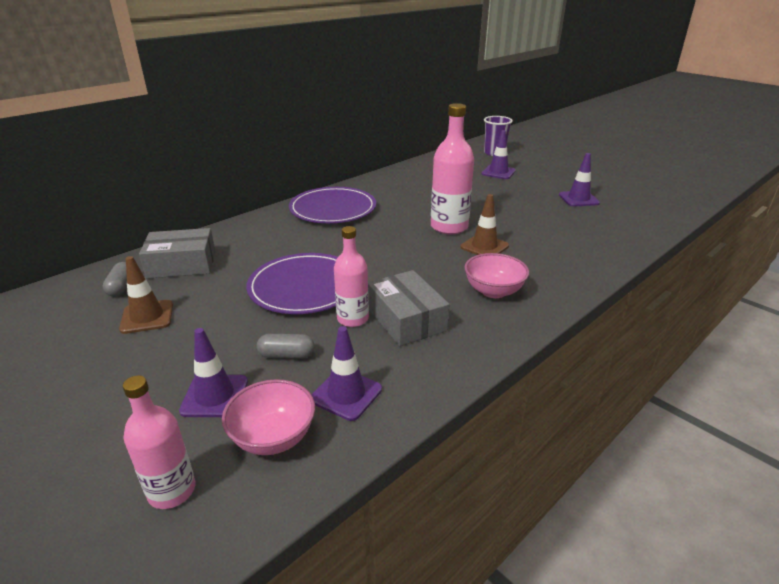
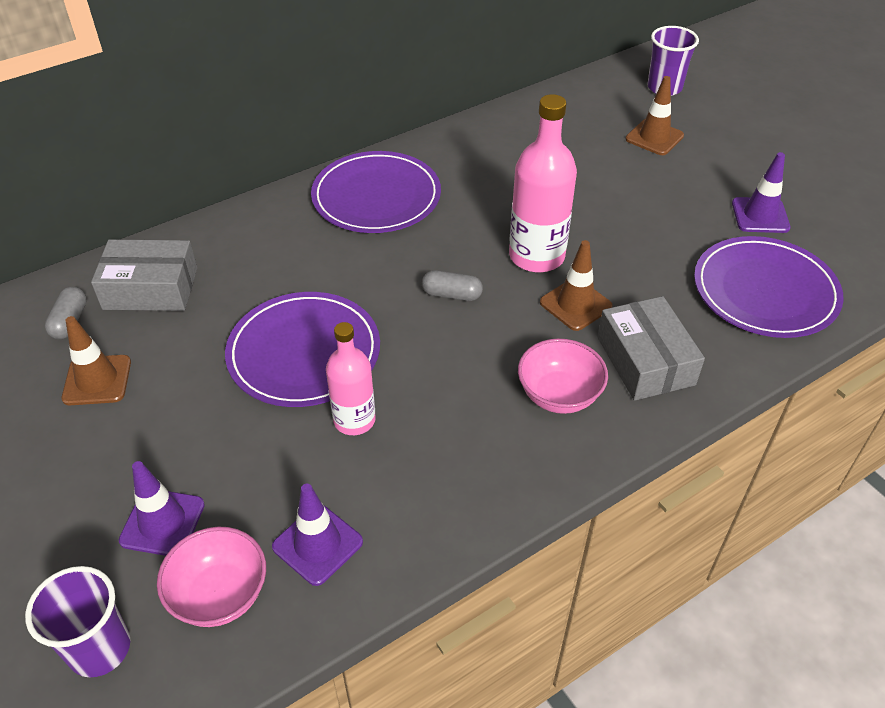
camera: 10 degrees right, 15 degrees up
(172, 490) = (99, 648): pink bottle -> purple cup
(286, 355) = (258, 470): grey capsule -> grey capsule (452, 295)
(406, 319) = (424, 431): grey box -> grey box (645, 361)
(498, 172) = (654, 137): purple traffic cone -> brown traffic cone
(600, 230) = (765, 291): none -> purple plate

